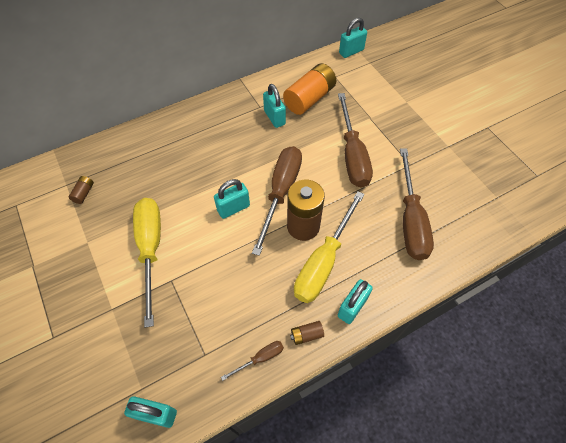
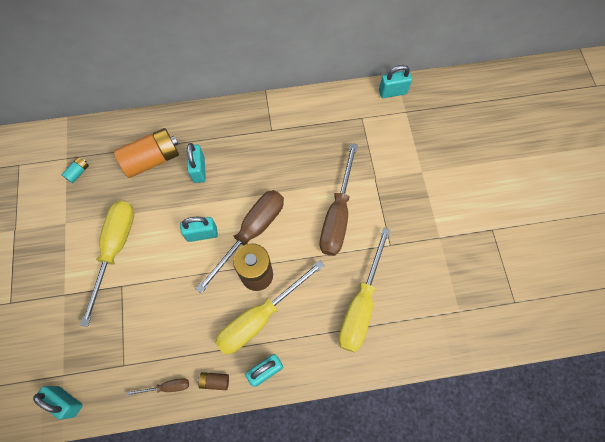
camera: 20 degrees right, 10 degrees up
(84, 193) = (78, 172): brown battery -> turquoise battery
(274, 117) = (280, 147): turquoise padlock -> turquoise padlock (199, 170)
(309, 98) = (324, 136): orange battery -> orange battery (152, 159)
(410, 220) = (360, 305): brown screwdriver -> yellow screwdriver

